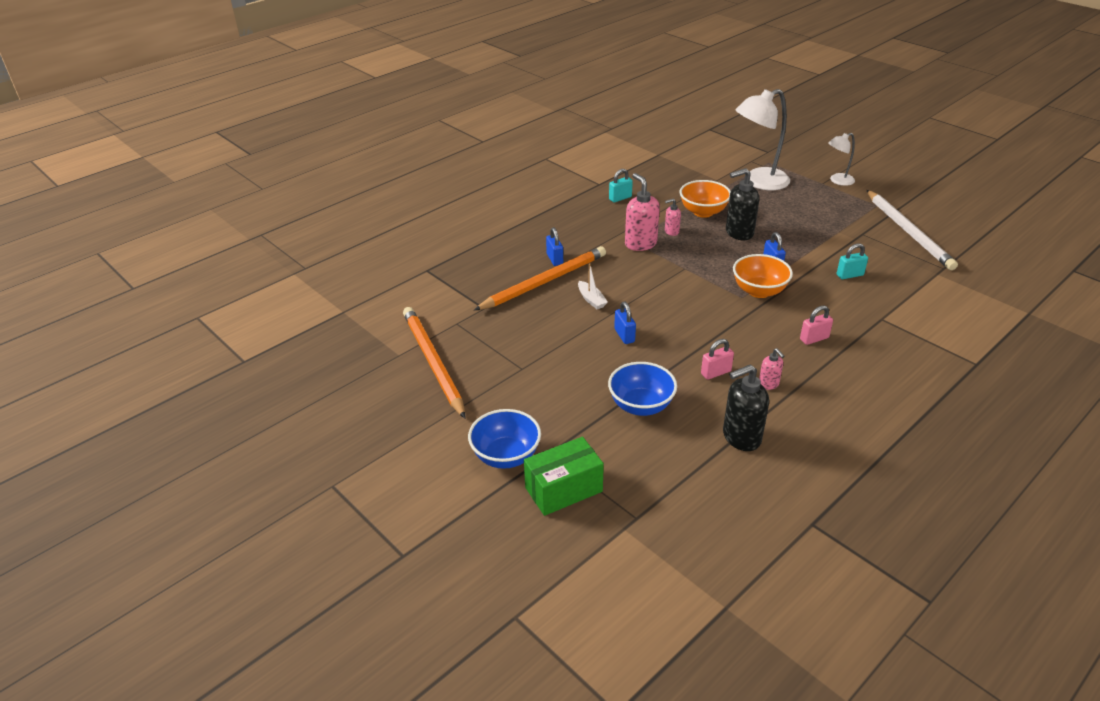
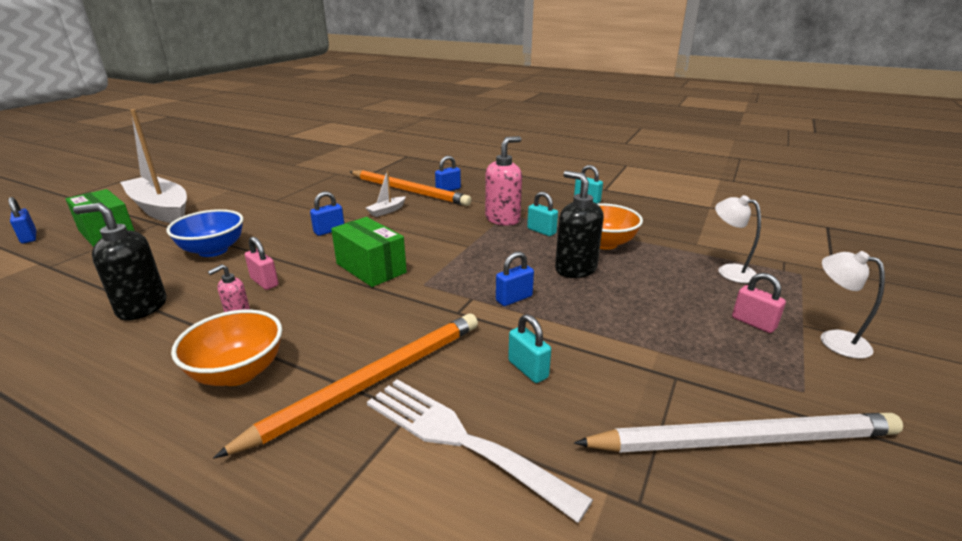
camera: 70 degrees right, 10 degrees down
(433, 362) = (284, 174): orange pencil -> orange pencil (371, 381)
(506, 456) = (161, 209): blue bowl -> white boat
(545, 557) = (29, 237): none -> blue padlock
(671, 231) = (541, 231): pink soap dispenser -> turquoise padlock
(708, 318) = (371, 268): none -> green box
(741, 437) = (142, 307): black soap dispenser -> black soap dispenser turned 45 degrees counterclockwise
(758, 182) = (729, 271): white lamp -> white lamp, size x0.54
(759, 291) = (442, 294): orange bowl -> orange bowl (238, 372)
(814, 339) = (340, 345): pink padlock -> pink padlock (753, 323)
(904, 306) = (460, 440): none -> white fork
(908, 232) = (743, 440): white pencil -> white pencil turned 150 degrees counterclockwise

